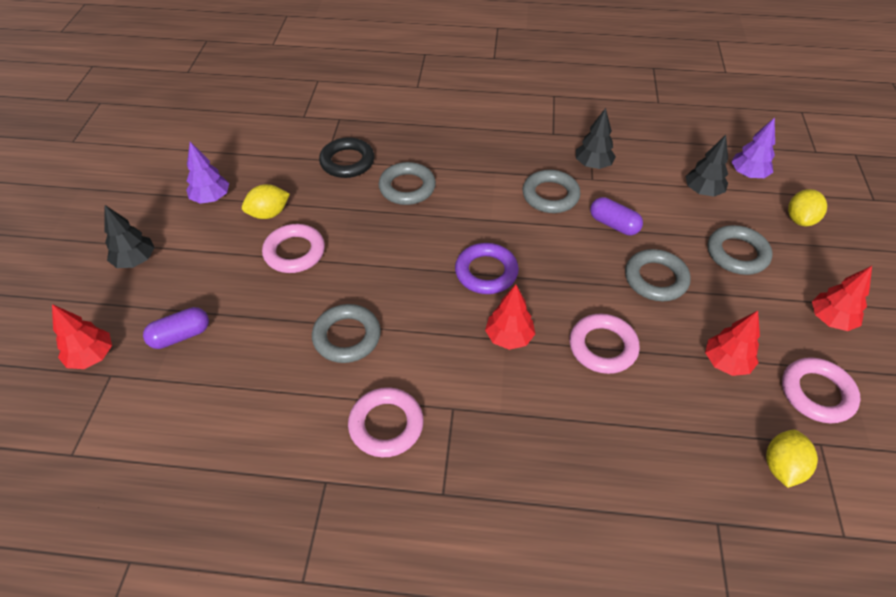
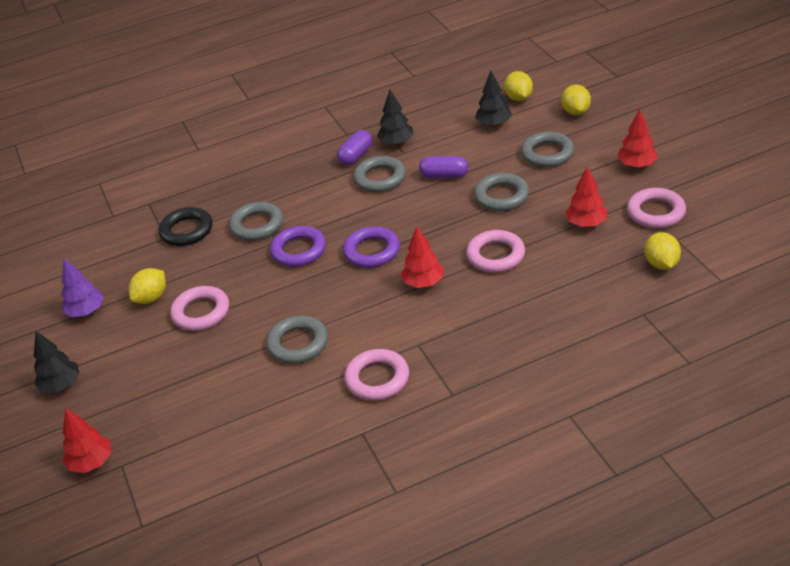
camera: 25 degrees left, 10 degrees down
(180, 335) = (157, 411): purple capsule -> purple capsule (356, 156)
(422, 234) = (299, 250): none -> purple ring
(748, 174) = (518, 98): purple tree -> yellow lemon

